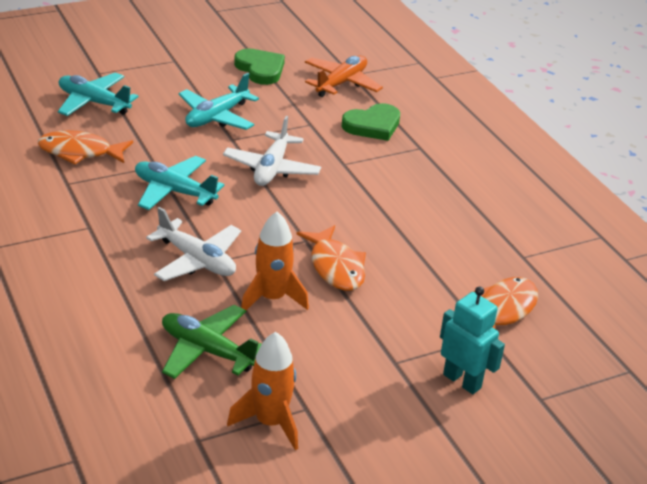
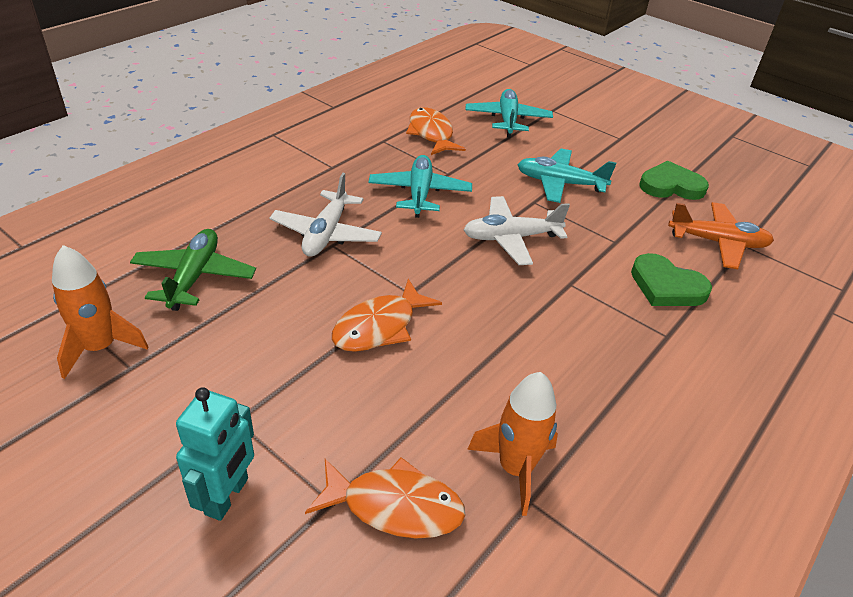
camera: 65 degrees right, 5 degrees up
(260, 69) = (671, 186): green heart -> green heart turned 120 degrees counterclockwise
(272, 298) = (297, 296): orange rocket -> orange rocket (515, 468)

